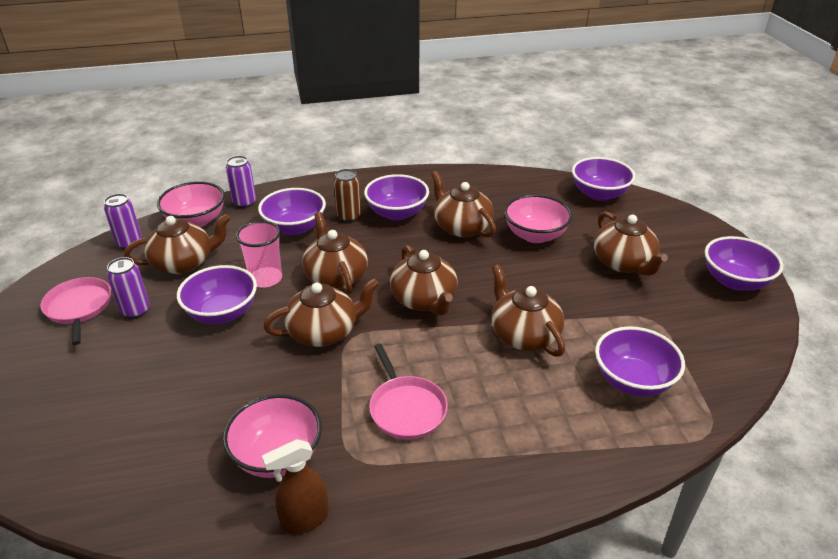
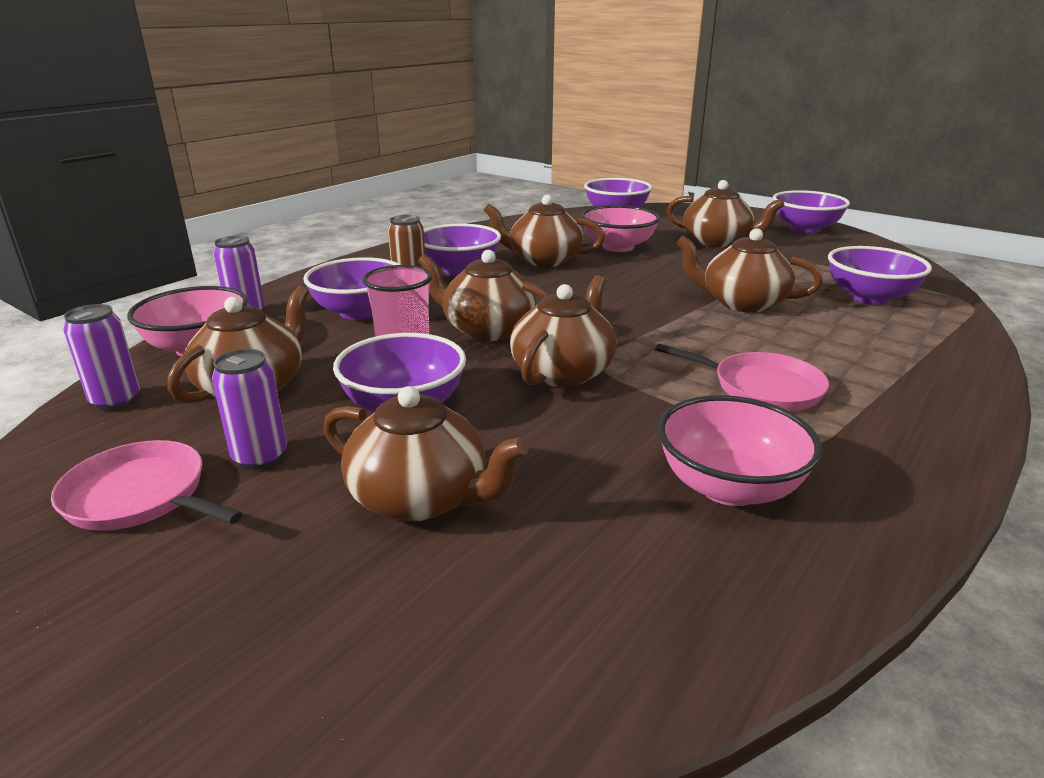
camera: 40 degrees left, 10 degrees down
(304, 519) = (868, 519): brown spray bottle -> none
(424, 300) = (613, 313): brown teapot -> brown teapot (421, 498)

